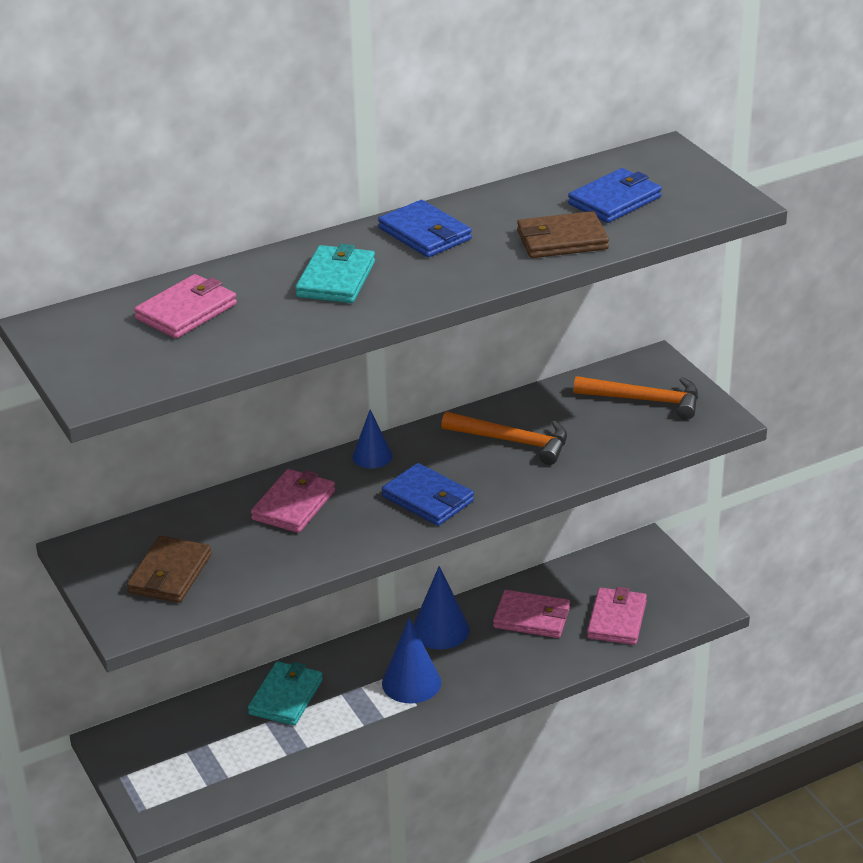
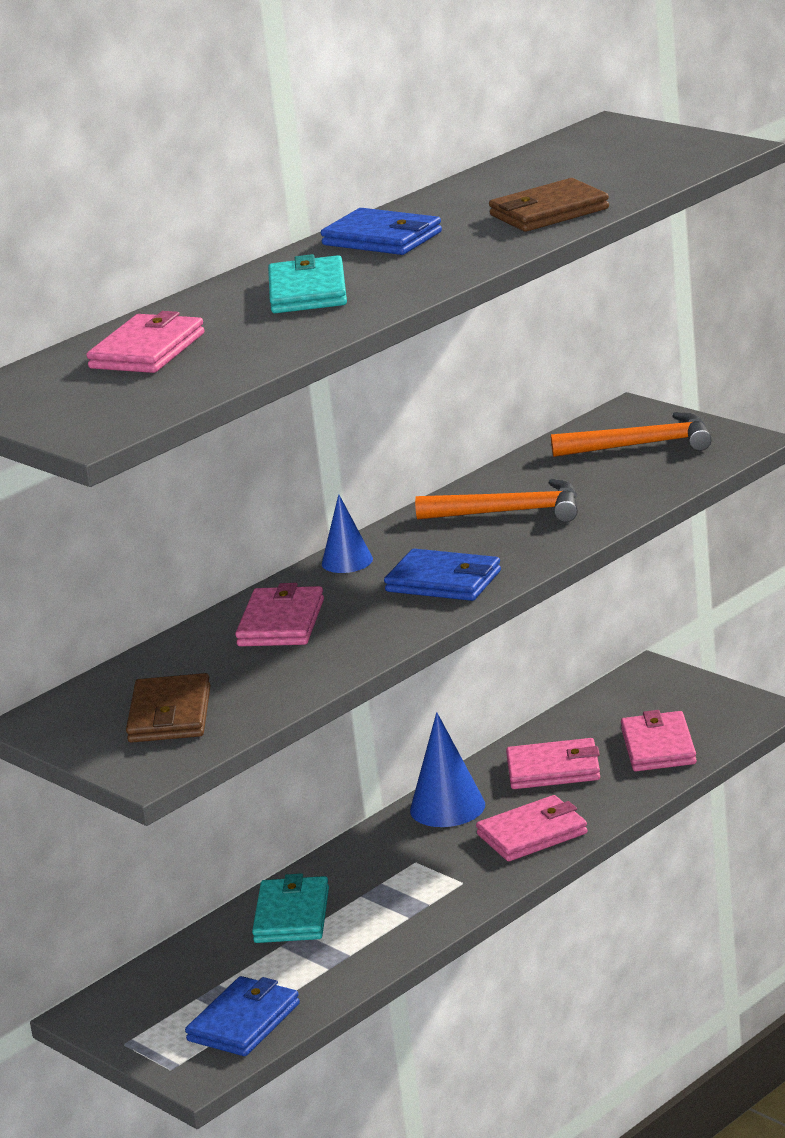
camera: 15 degrees left, 10 degrees down
(411, 682) = (442, 864): blue cone -> none
(487, 674) = (532, 834): none -> pink wallet
(615, 200) = (582, 172): blue wallet -> blue wallet (244, 1022)

